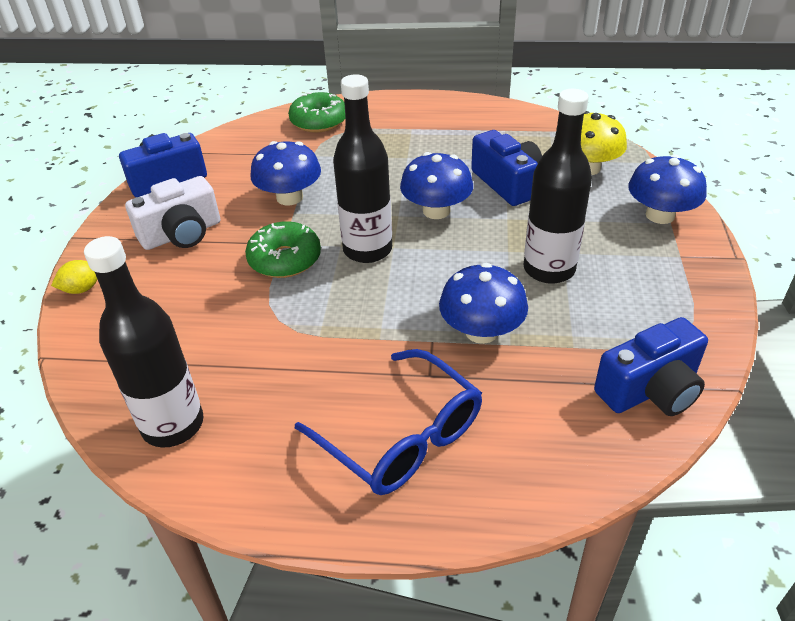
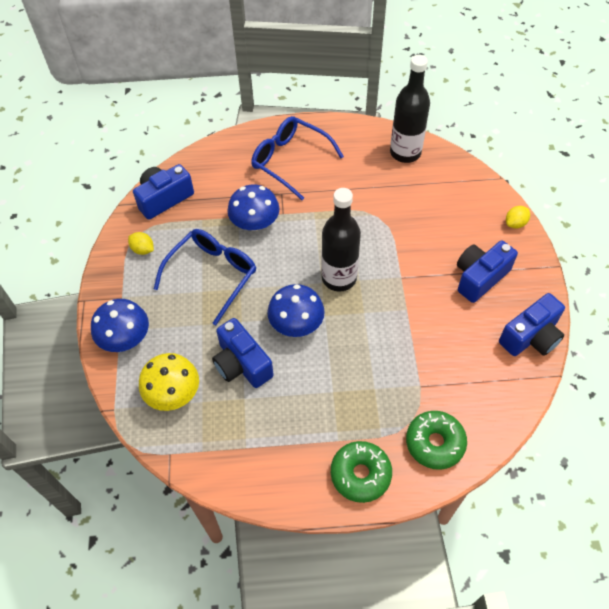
camera: 170 degrees right, 15 degrees up
(182, 234) = (480, 277): white camera -> blue camera
(285, 259) = (394, 263): green donut -> green donut (360, 474)
(289, 197) = (417, 326): blue mushroom -> none
(549, 269) = (212, 275): black bottle -> blue glasses
(666, 311) = (143, 249): none -> yellow lemon

